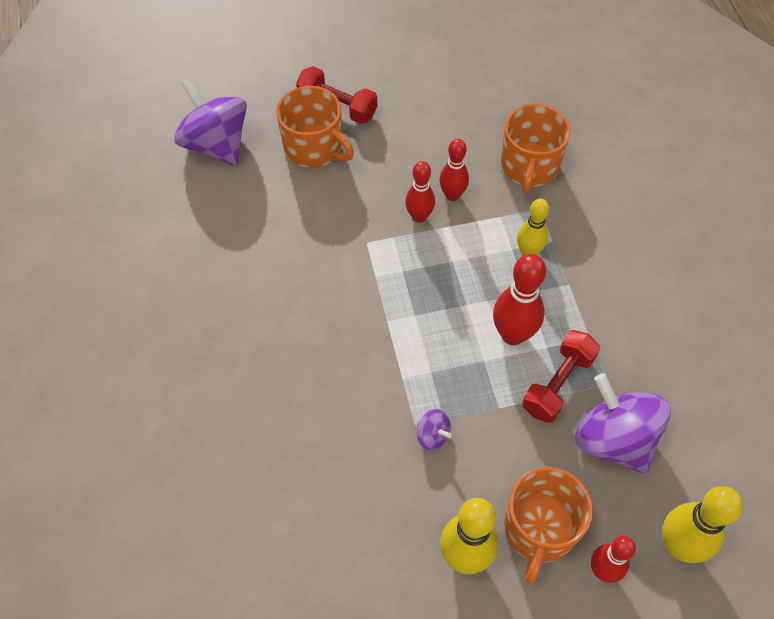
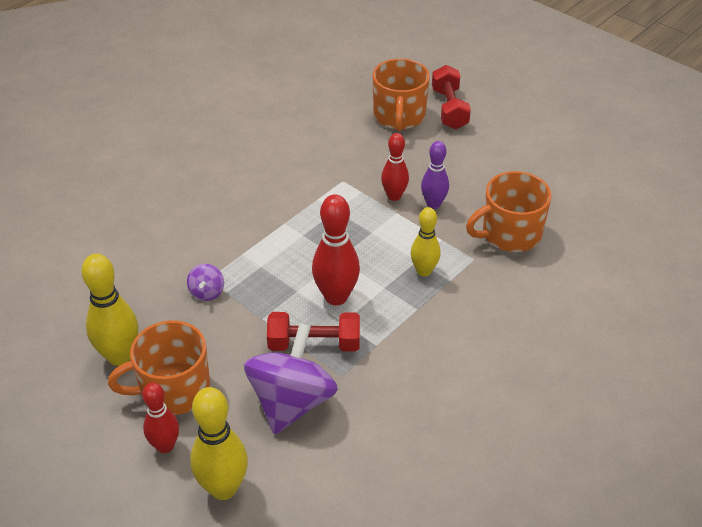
camera: 55 degrees right, 15 degrees down
(216, 144) = (351, 73): purple spinning top -> none
(452, 195) = (433, 204): red bowling pin -> purple bowling pin

